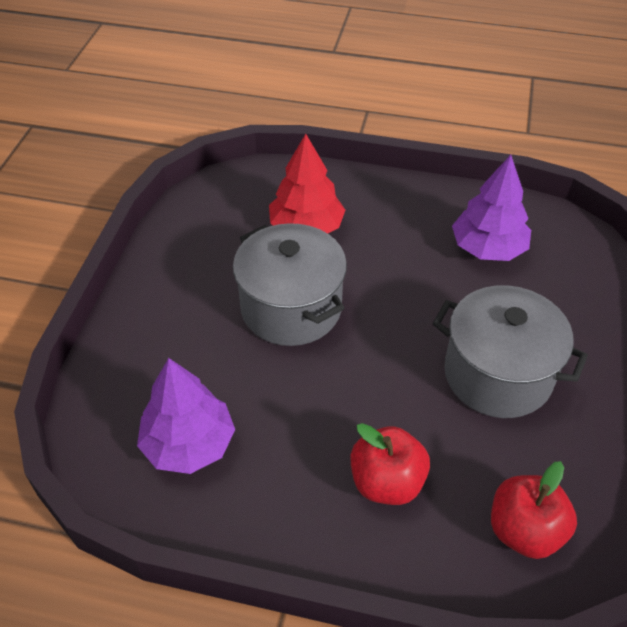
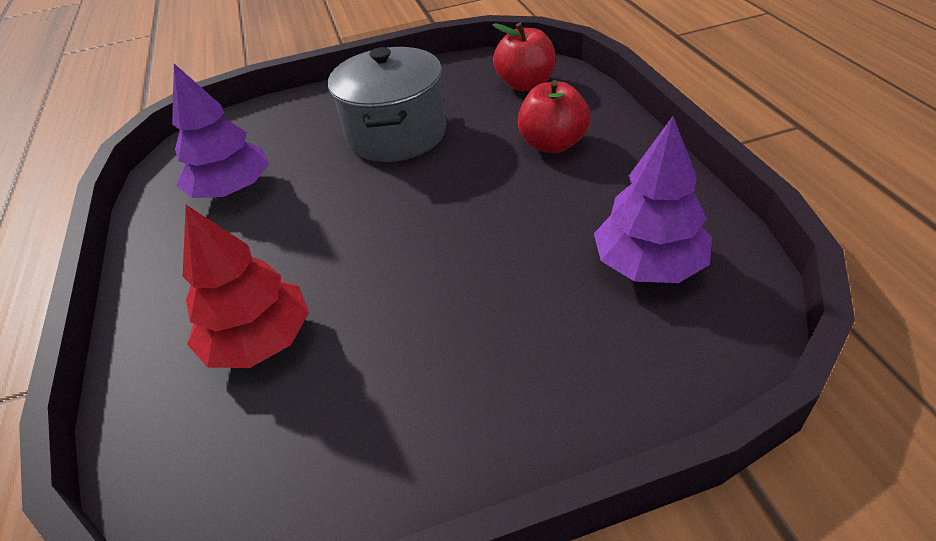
camera: 115 degrees left, 5 degrees down
(291, 308) = (411, 284): grey pot -> none

